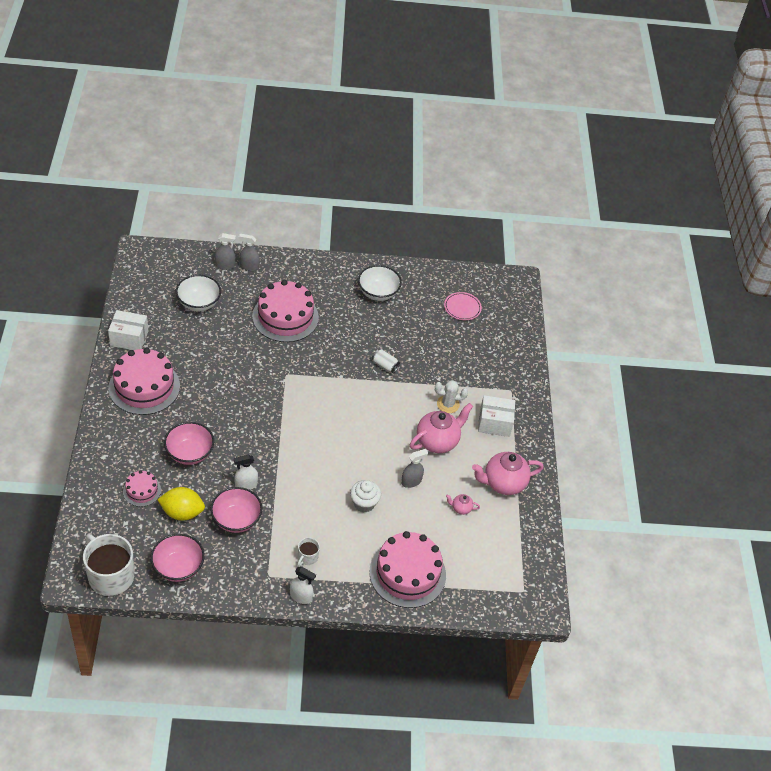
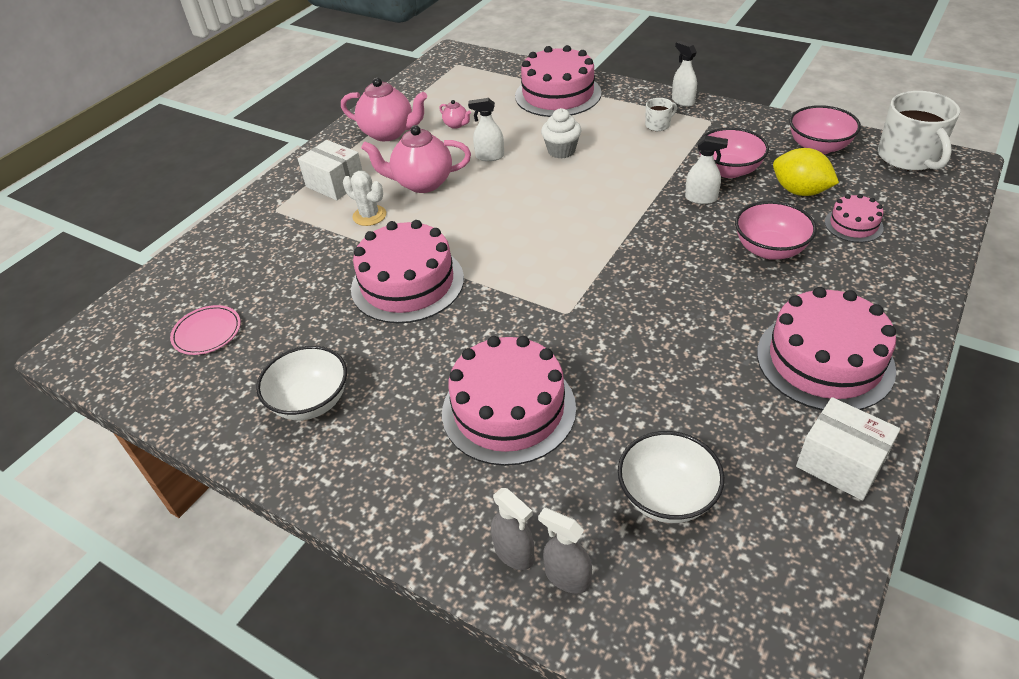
camera: 140 degrees left, 5 degrees down
(385, 365) = (407, 283): white can -> pink cake
(411, 481) = (489, 156): grey spray bottle -> white spray bottle

